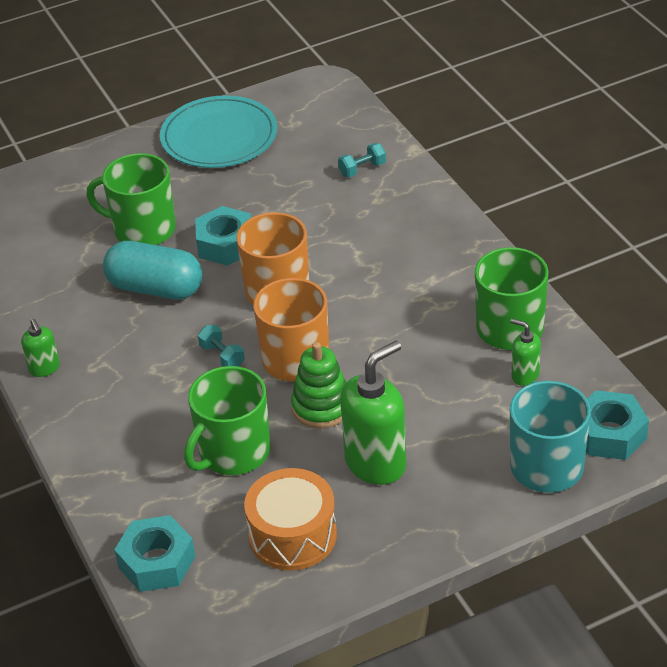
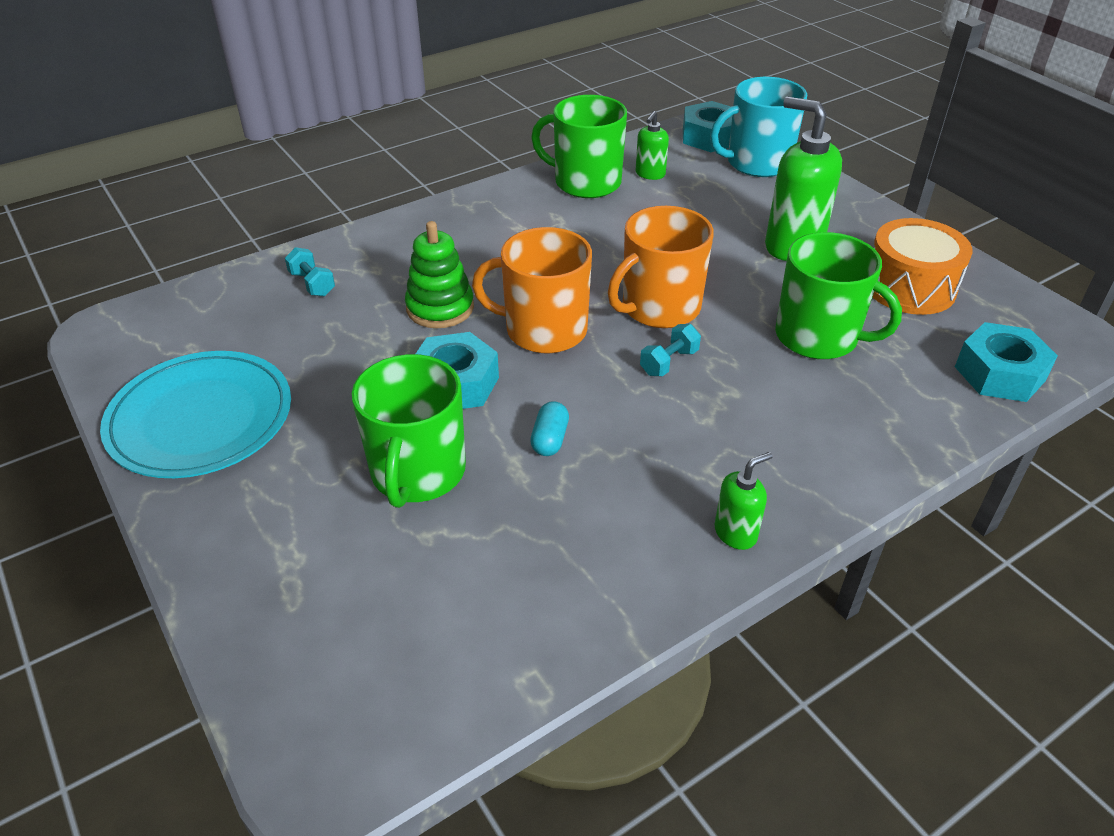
camera: 100 degrees left, 0 degrees up
(155, 288) = (550, 439): turquoise capsule -> turquoise capsule, size x0.44
(321, 407) = (728, 283): green stacking toy -> green stacking toy (440, 308)

